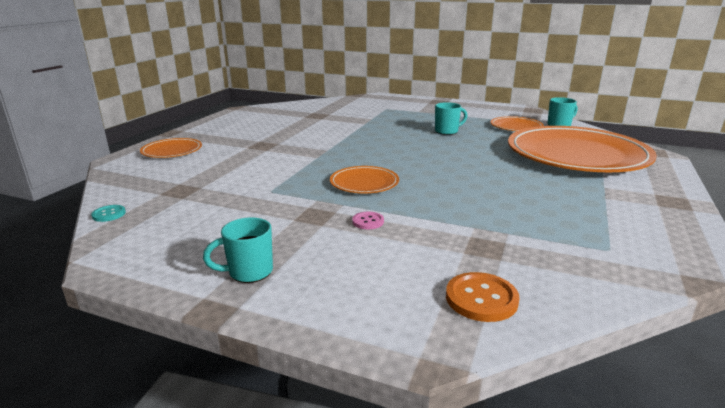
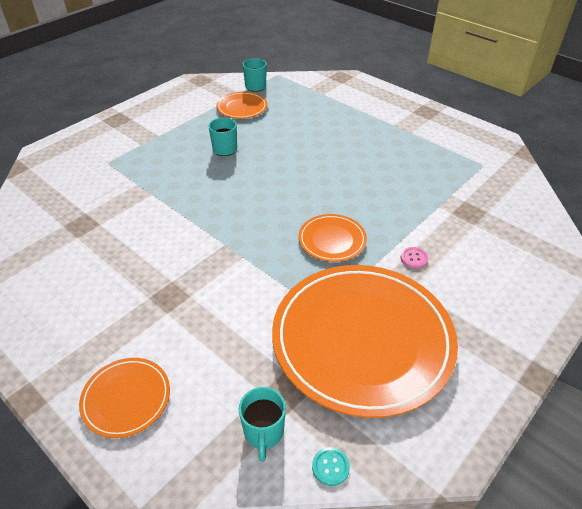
camera: 70 degrees left, 20 degrees up
(249, 272) = (484, 348): turquoise mug -> turquoise mug (263, 432)
(481, 299) = (532, 237): orange button -> none
(576, 155) = (329, 109): orange plate -> orange plate (362, 340)

